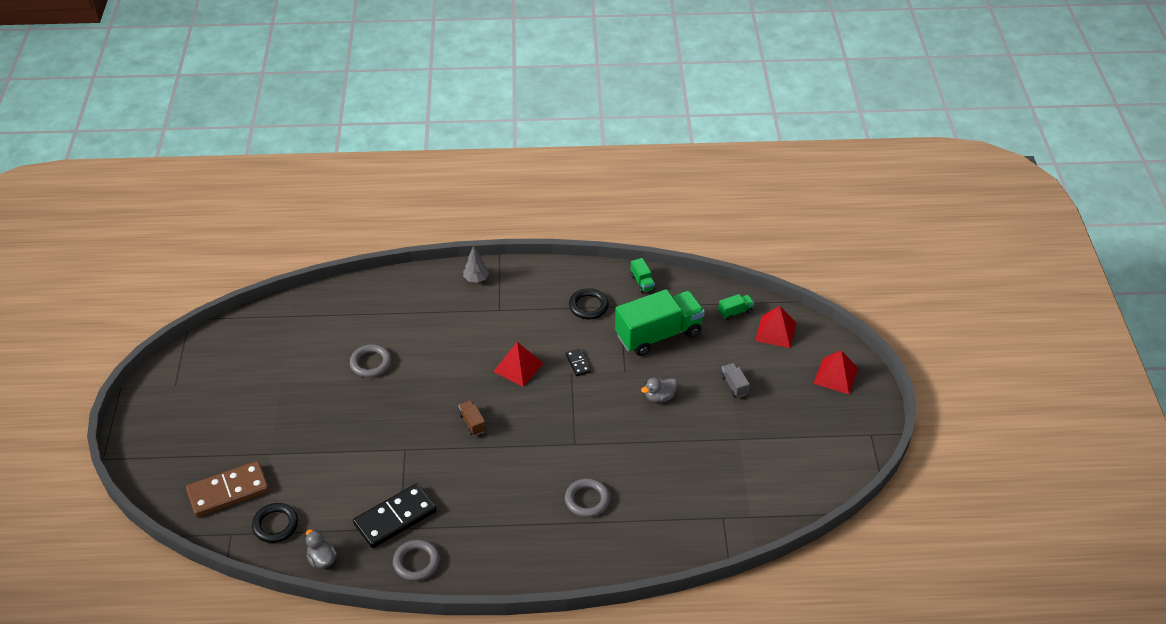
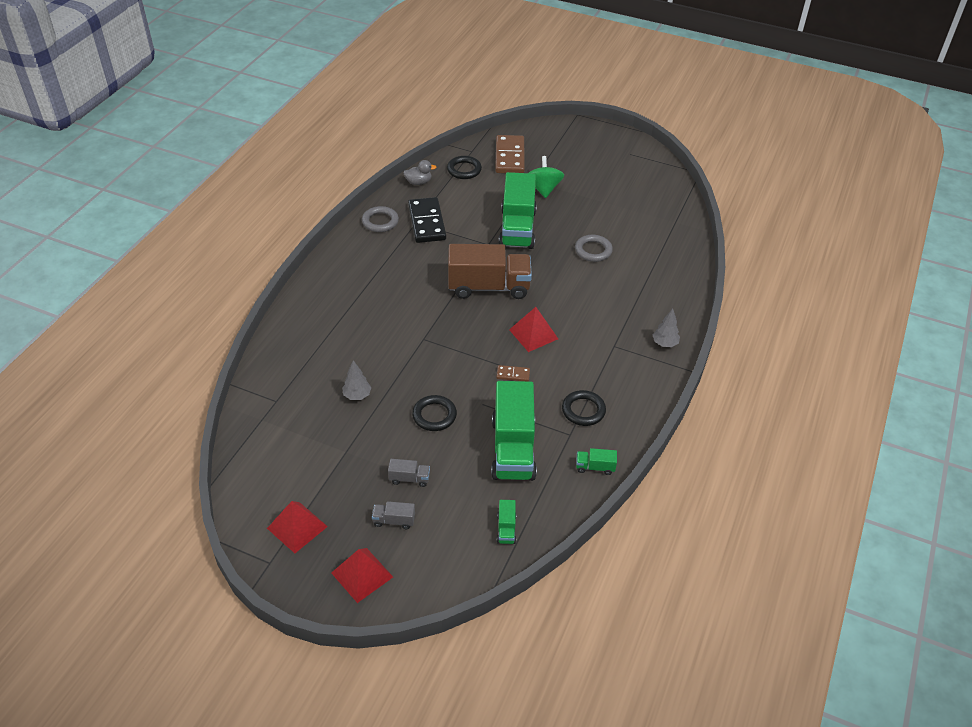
camera: 115 degrees right, 0 degrees up
(280, 437) = (543, 189): none -> green spinning top
(365, 435) = (517, 228): none -> green truck
(472, 423) = (489, 287): brown truck -> brown truck, size x2.44
(577, 363) = (513, 374): black domino -> brown domino
(587, 500) = (361, 325): grey ring -> none
(659, 397) = (434, 415): grey duck -> black ring
(675, 460) = (357, 395): none -> grey tree
(776, 331) = (456, 552): red pyramid -> red pyramid (297, 527)
(778, 378) = (394, 521): none -> grey truck

